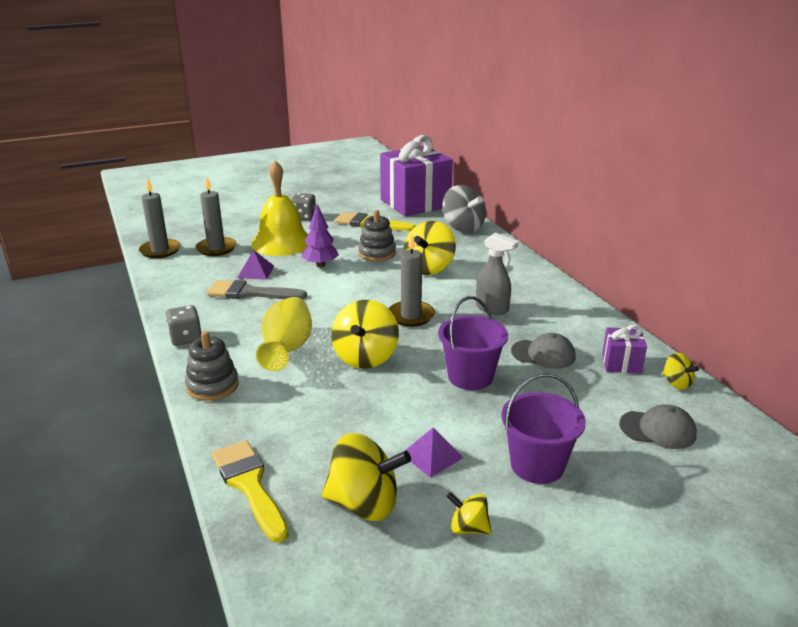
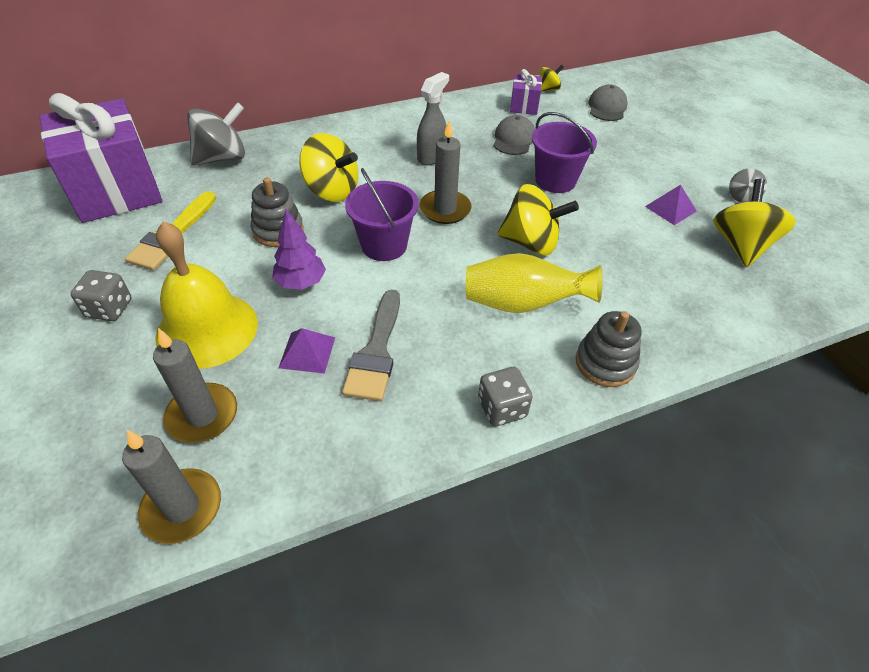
camera: 90 degrees left, 20 degrees up
(249, 485) = (748, 315): yellow brush -> none
(468, 528) = (741, 197): yellow spinning top -> grey spinning top
(537, 465) = (664, 161): purple bucket -> purple bucket (384, 245)

